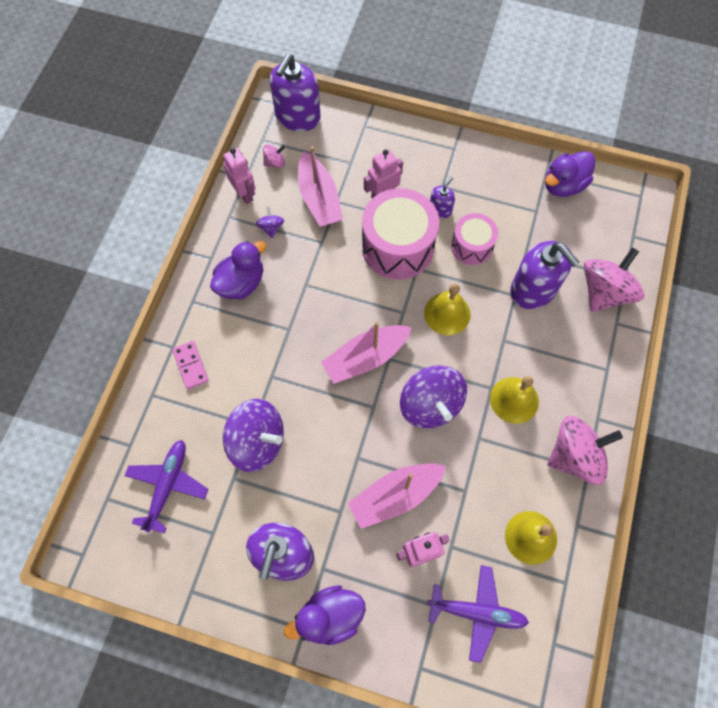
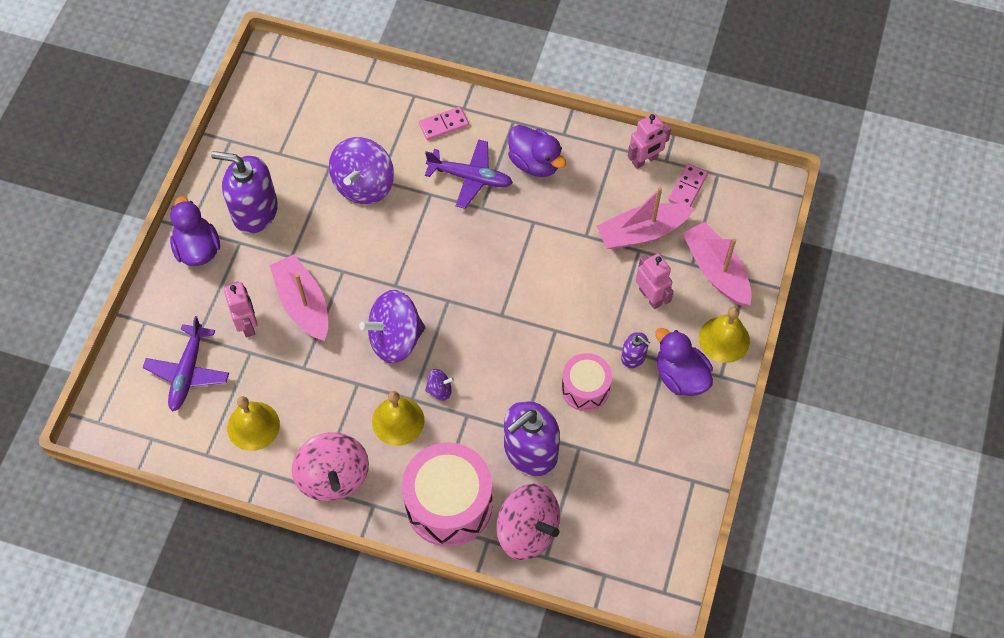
camera: 90 degrees right, 5 degrees down
(167, 486) = (325, 115): purple plane -> purple plane (470, 177)
(271, 228) = (602, 187): purple spinning top -> purple spinning top (439, 390)
(275, 162) = (687, 187): pink spinning top -> pink domino
(297, 117) = (753, 208): purple soap dispenser -> none
(365, 358) = (449, 278): pink boat -> pink boat (716, 270)
(398, 247) = (582, 311): pink drum -> pink drum (449, 504)
(447, 313) = (500, 359): yellow bell -> yellow bell (724, 339)
(563, 185) = (675, 498): purple duck -> purple duck (680, 376)

